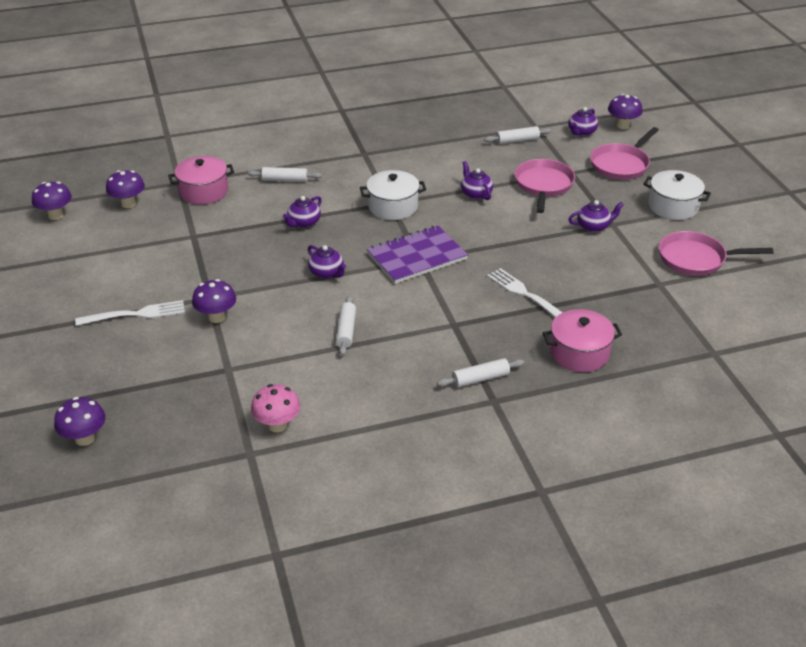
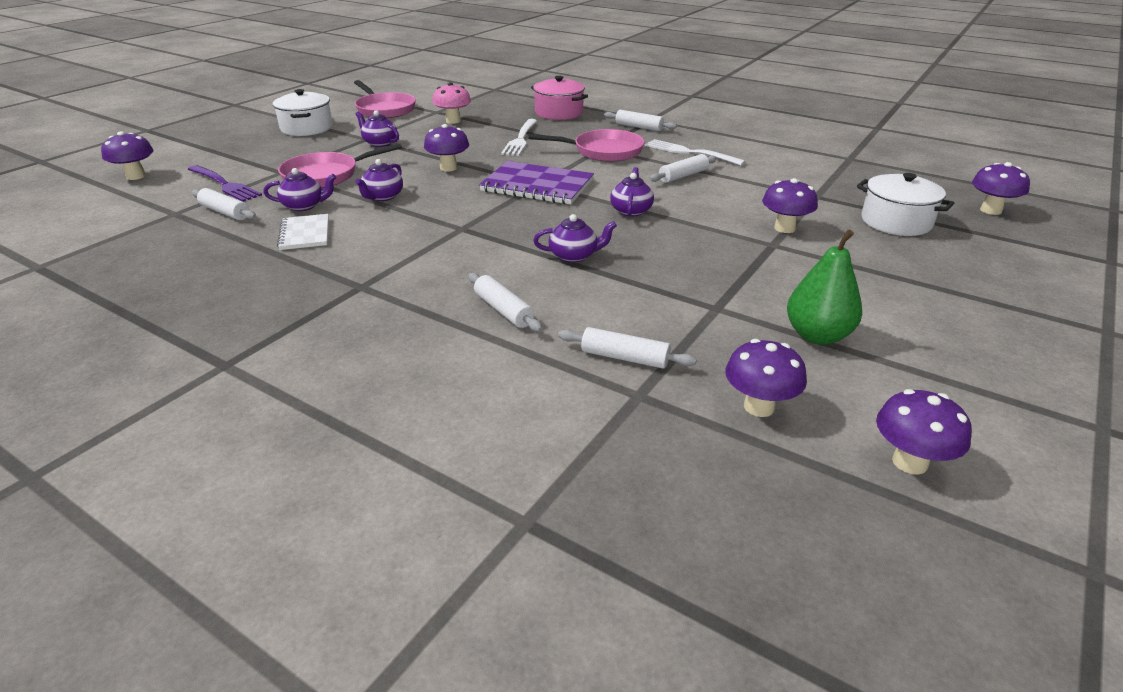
camera: 130 degrees left, 5 degrees down
(131, 249) = (817, 335): none -> green pear
(135, 314) = (872, 267): white fork -> white fork (690, 152)
(203, 191) = (625, 357): pink pot -> white rolling pin
(277, 425) = (812, 160): pink mushroom -> pink mushroom (453, 121)
(393, 207) = (467, 224): white pot -> white pot (896, 222)
(451, 155) = (305, 234): none -> white notebook
(499, 235) = (448, 168): none -> purple mushroom
(569, 149) = (224, 184): none -> purple fork
(581, 132) = (172, 189): purple teapot -> purple teapot (304, 206)
(621, 164) = (240, 158): pink pan -> pink pan (603, 151)

